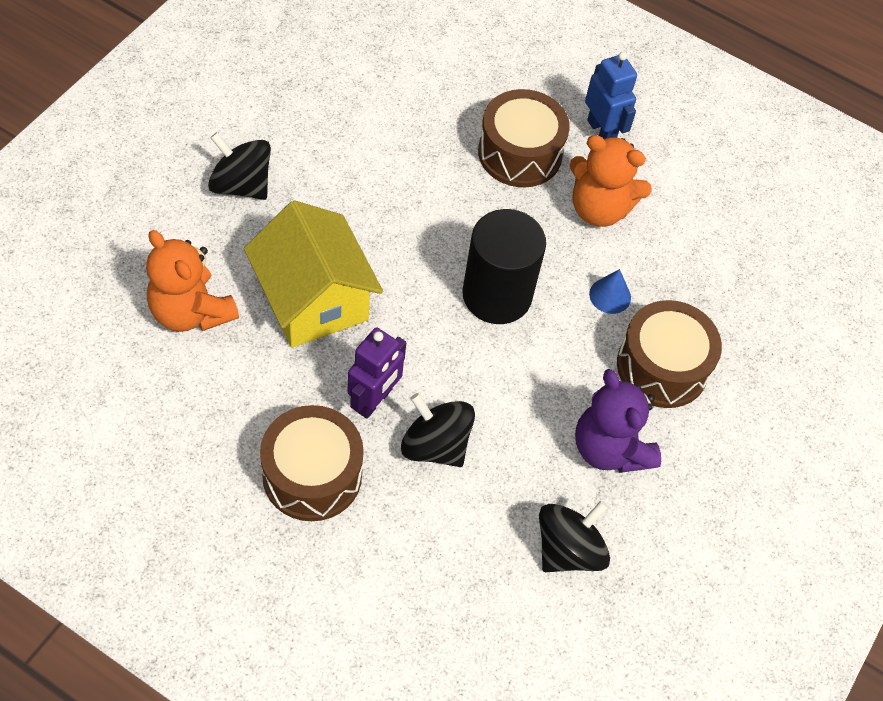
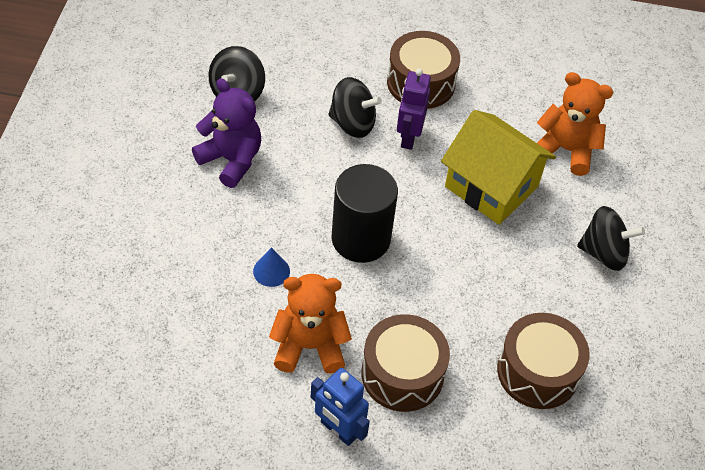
camera: 160 degrees right, 5 degrees down
(662, 367) = (210, 229): brown drum -> brown drum (537, 371)

